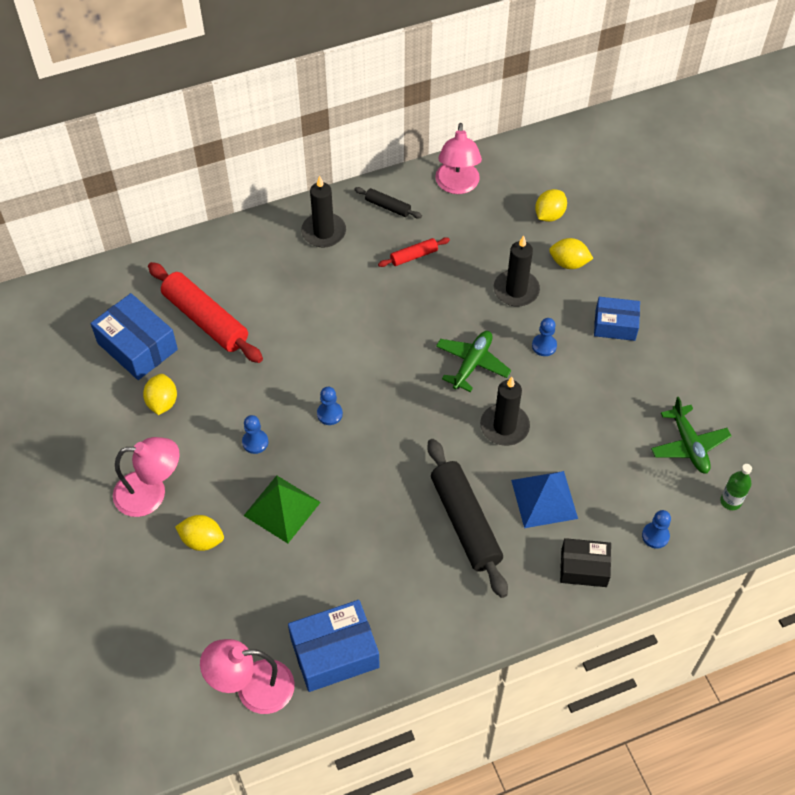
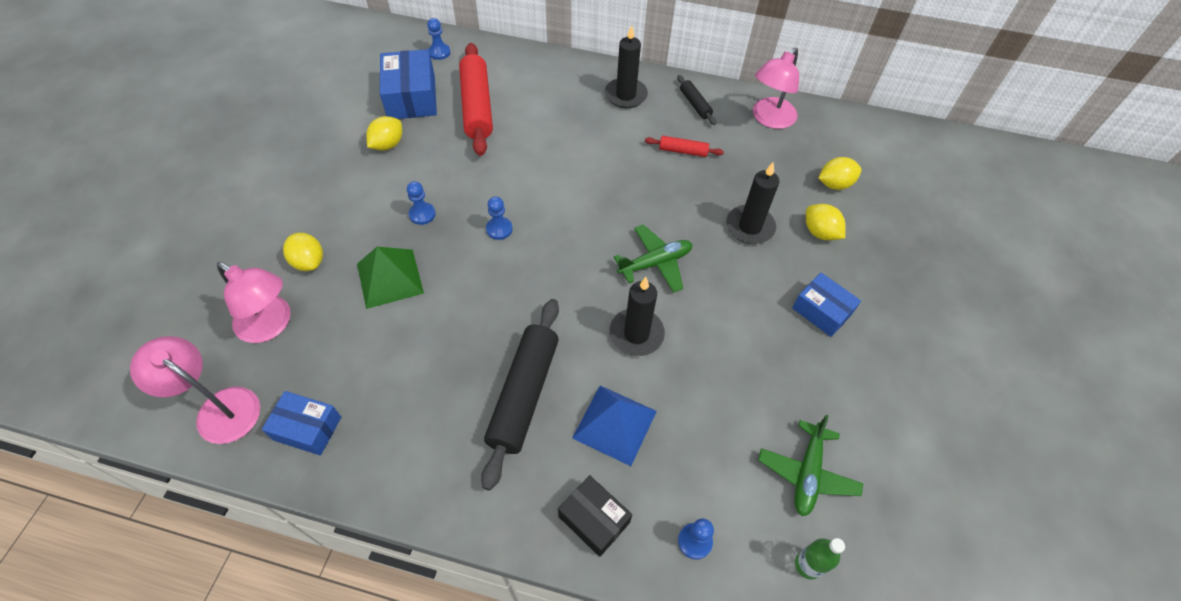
camera: 35 degrees right, 0 degrees up
(151, 493) = (312, 203): pink lamp -> pink lamp (271, 325)
(334, 653) = (307, 428): blue box -> blue box, size x0.65
(544, 346) = (735, 288): blue pawn -> blue pawn (439, 52)

